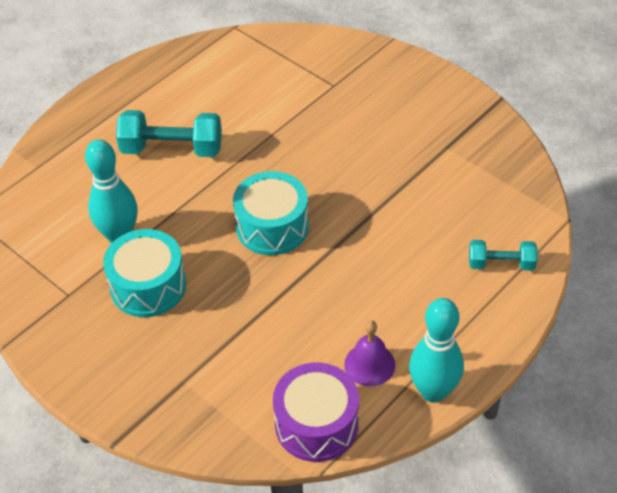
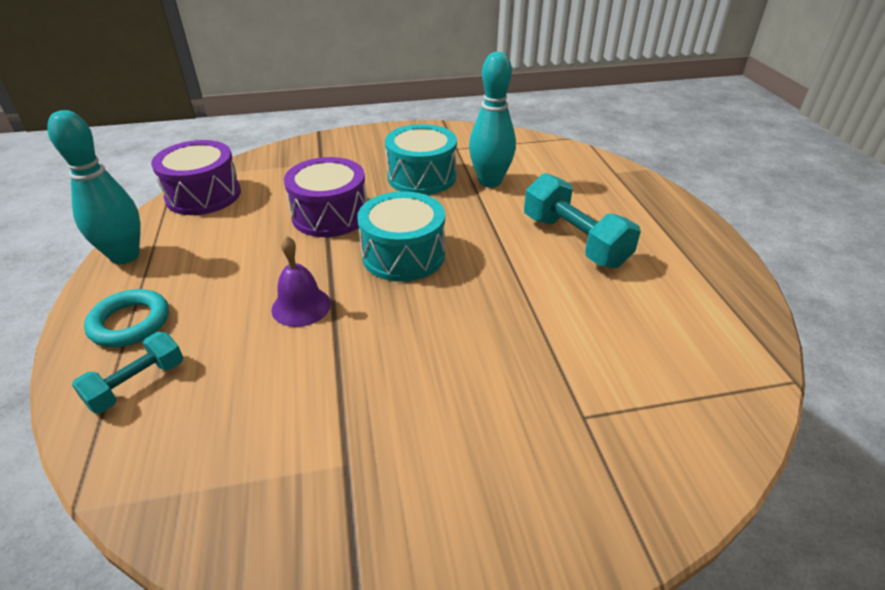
camera: 125 degrees right, 10 degrees down
(172, 149) = (574, 241): turquoise dumbbell -> turquoise dumbbell turned 75 degrees counterclockwise
(262, 305) = (330, 215): none -> purple drum
(369, 364) = (199, 238): purple bell -> purple bell (301, 306)
(474, 315) = (130, 323): none -> turquoise ring

